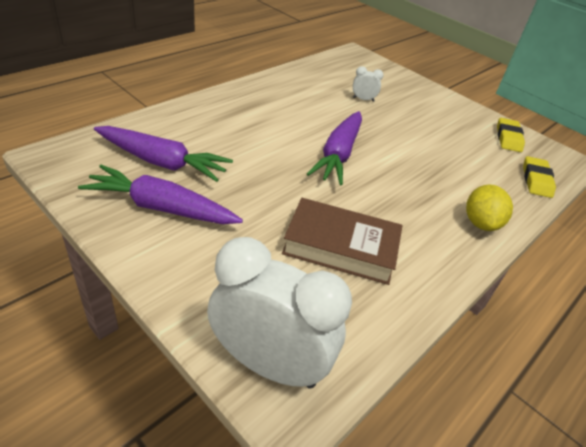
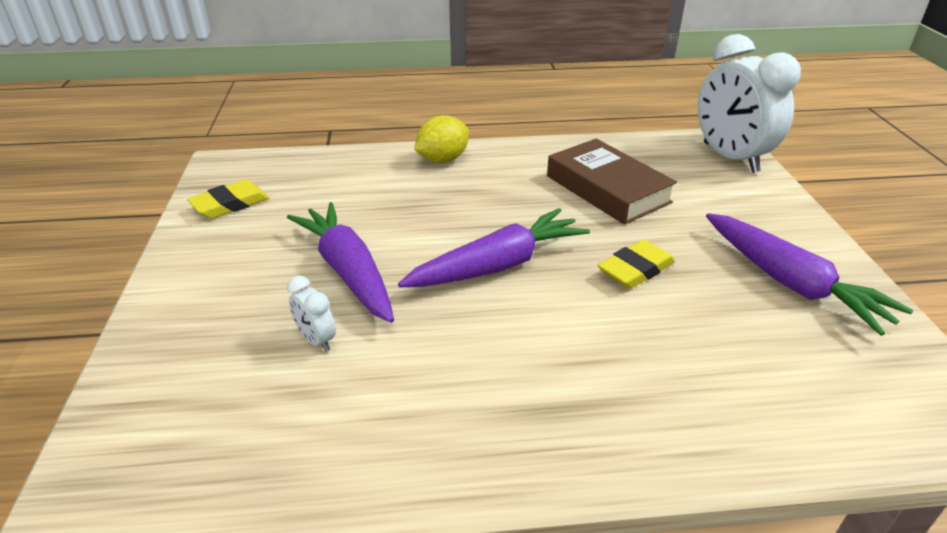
camera: 135 degrees left, 5 degrees down
(162, 162) = (775, 344): purple carrot -> purple carrot (348, 271)
(536, 180) = (308, 164): yellow eraser -> yellow eraser (635, 269)

